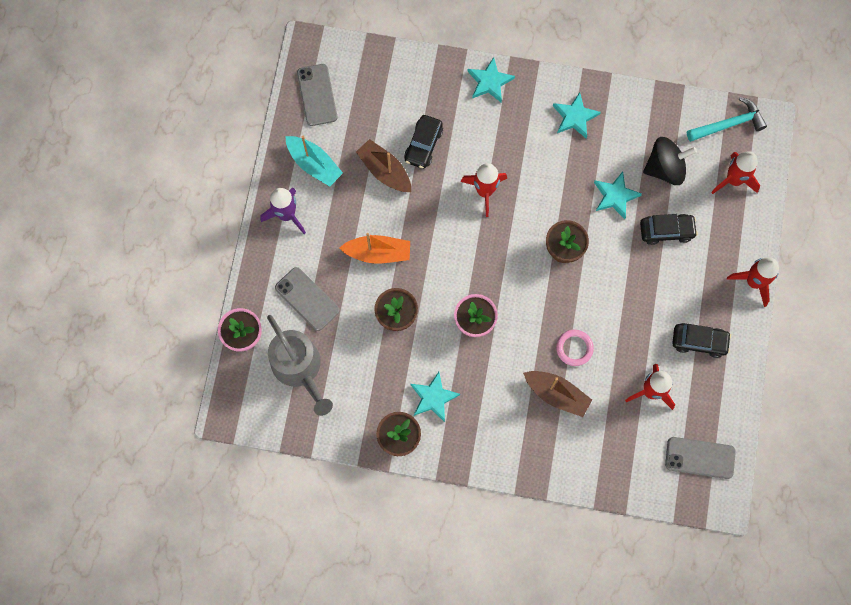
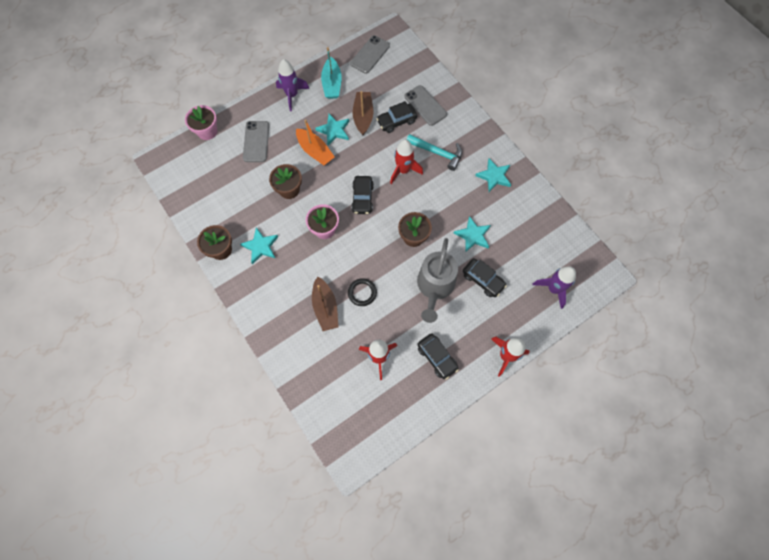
camera: 45 degrees right, 5 degrees down
(299, 368) = (214, 170): grey watering can -> grey watering can (435, 286)
(476, 257) = (362, 198): none -> black car
(489, 82) = (466, 121): turquoise star -> turquoise star (334, 130)
(574, 348) = (362, 293): pink ring -> black ring
(665, 168) = (518, 246): black spinning top -> none
(700, 458) = (366, 423): grey phone -> grey phone (425, 105)
(729, 124) = (582, 256): turquoise hammer -> turquoise hammer (437, 153)
(733, 180) = (553, 289): red rocket -> purple rocket

